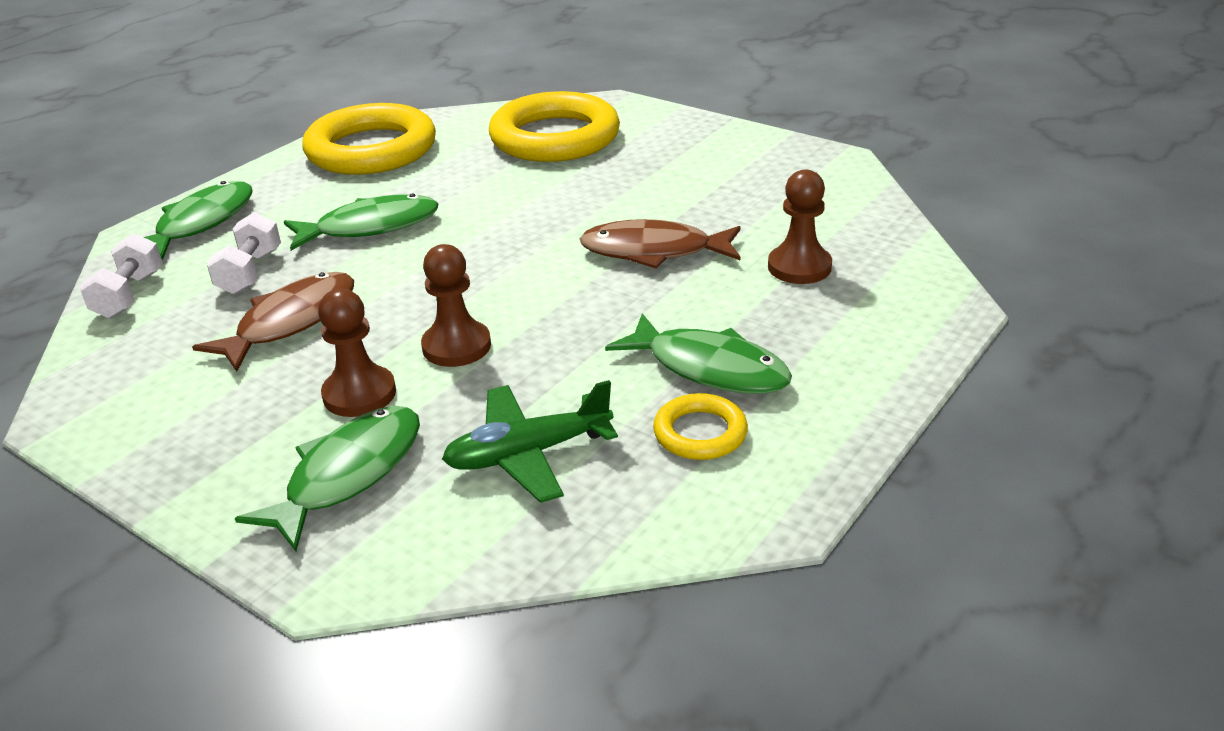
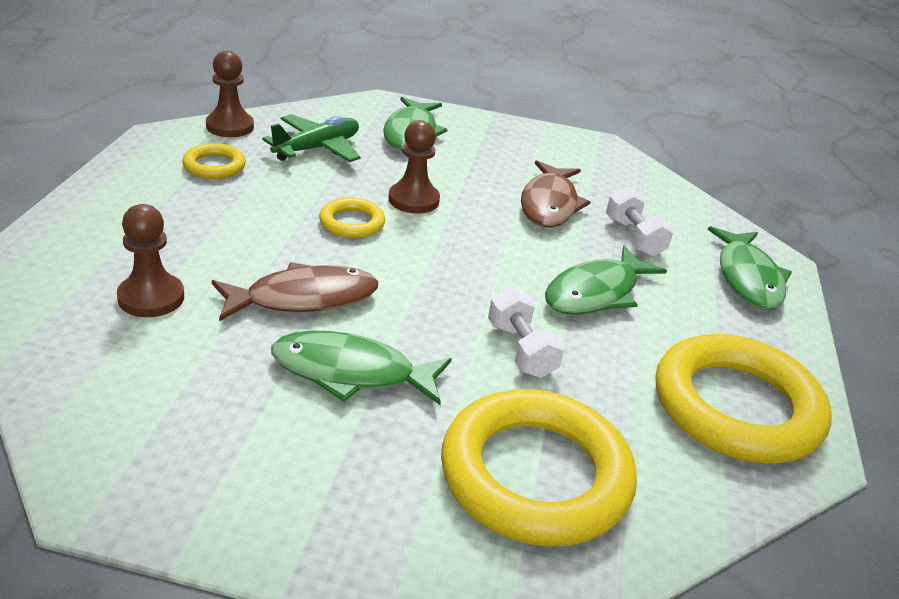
camera: 150 degrees right, 0 degrees up
(129, 295) = (691, 211): white dumbbell -> white dumbbell (521, 350)
(359, 394) = (448, 168): brown pawn -> brown pawn (230, 126)
(557, 323) = (352, 223): none -> yellow ring
(709, 368) = (218, 203): green fish -> green fish (351, 372)

